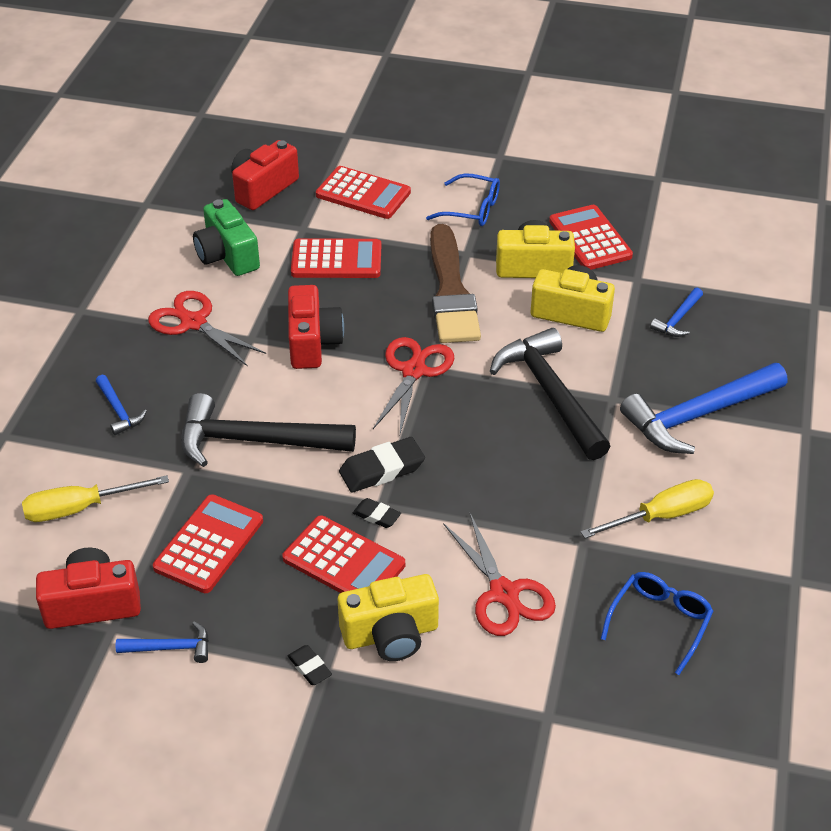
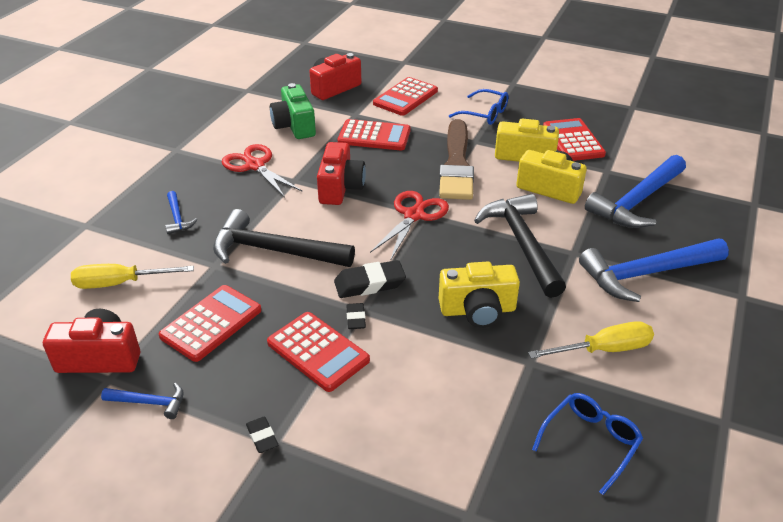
camera: 10 degrees right, 5 degrees down
(363, 194) = (405, 97): red calculator -> red calculator turned 90 degrees clockwise
(376, 516) = (356, 318): black eraser -> black eraser turned 45 degrees clockwise
(390, 634) = (341, 418): yellow camera -> yellow camera (478, 310)
(504, 594) = (450, 397): red scissors -> none
(678, 319) = (637, 202): blue hammer -> blue hammer, size x2.15

